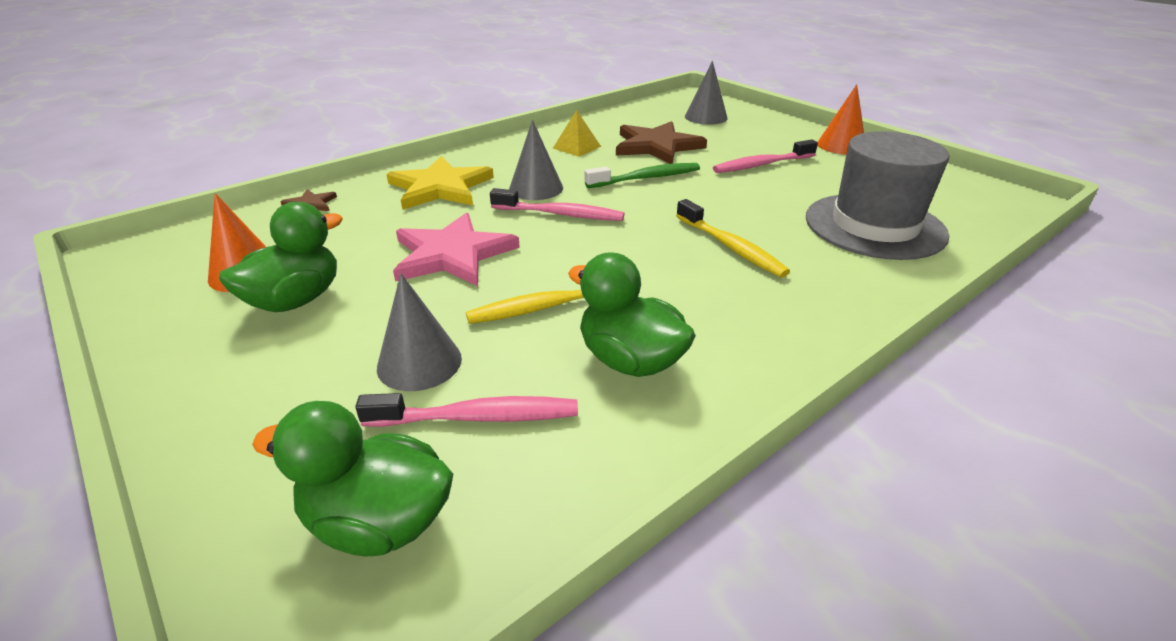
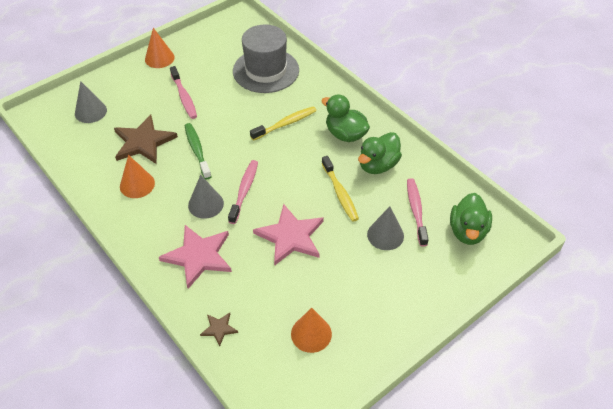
camera: 90 degrees left, 15 degrees up
(295, 300) = (339, 298): green duck -> green duck (345, 134)
(440, 187) = (198, 256): yellow star -> pink star
(577, 147) = (137, 184): yellow pyramid -> orange cone

